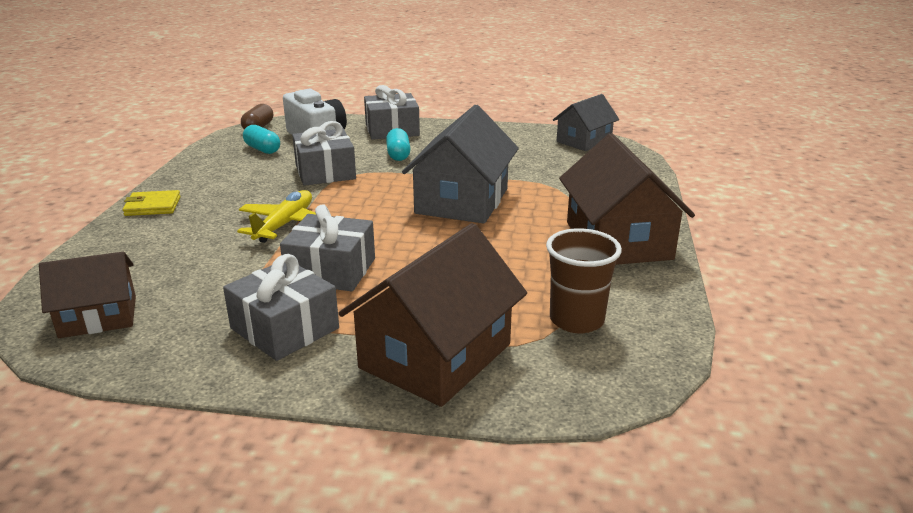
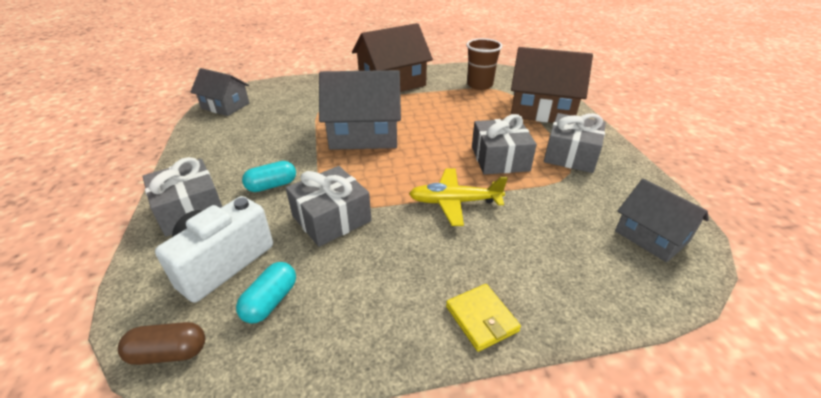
camera: 110 degrees left, 10 degrees up
(98, 317) = (651, 236): brown house -> grey house

